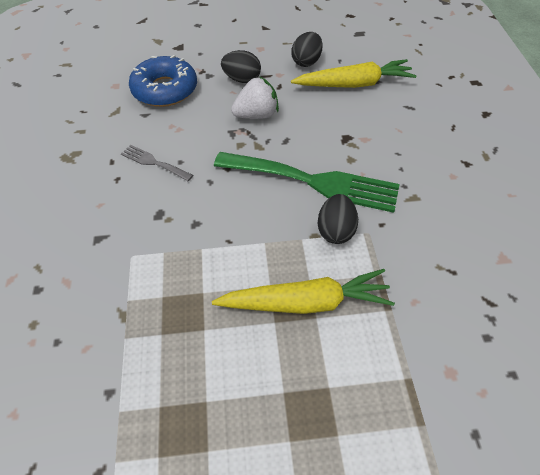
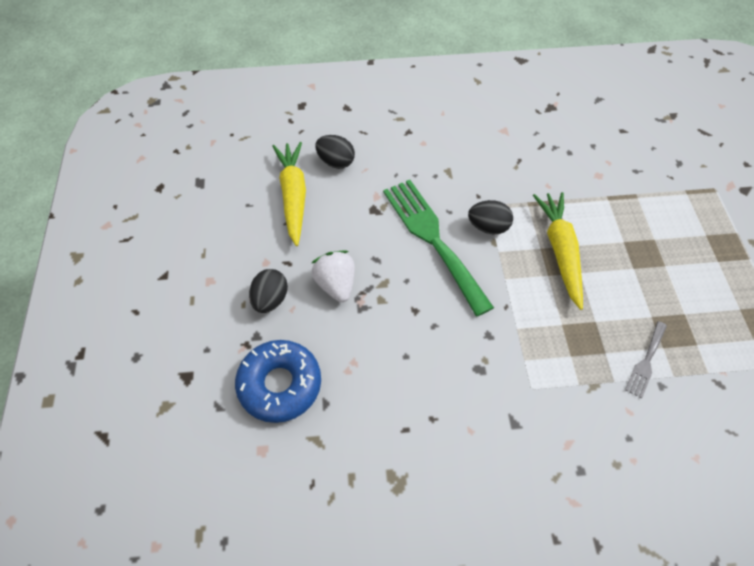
camera: 90 degrees left, 5 degrees up
(153, 162) = (408, 383): grey fork -> grey fork (646, 362)
(306, 62) = (246, 235): black egg -> black egg (336, 162)
(314, 181) = (432, 239): green fork -> green fork turned 45 degrees counterclockwise

